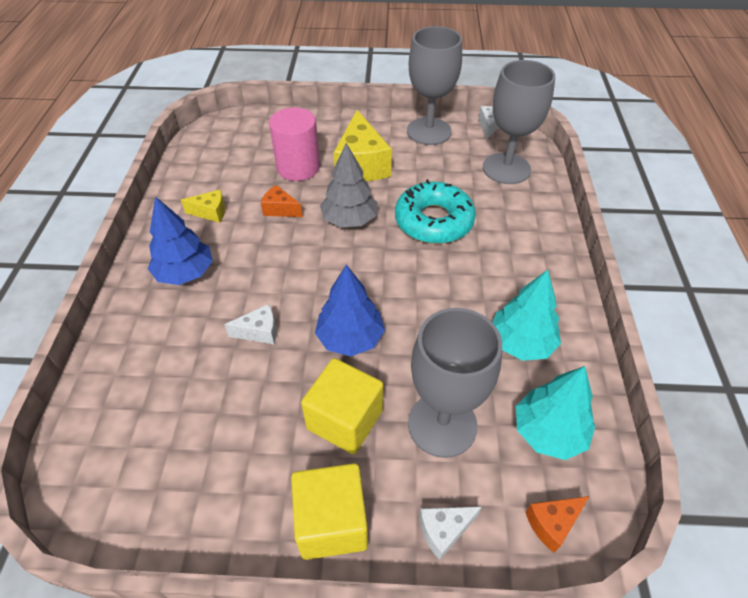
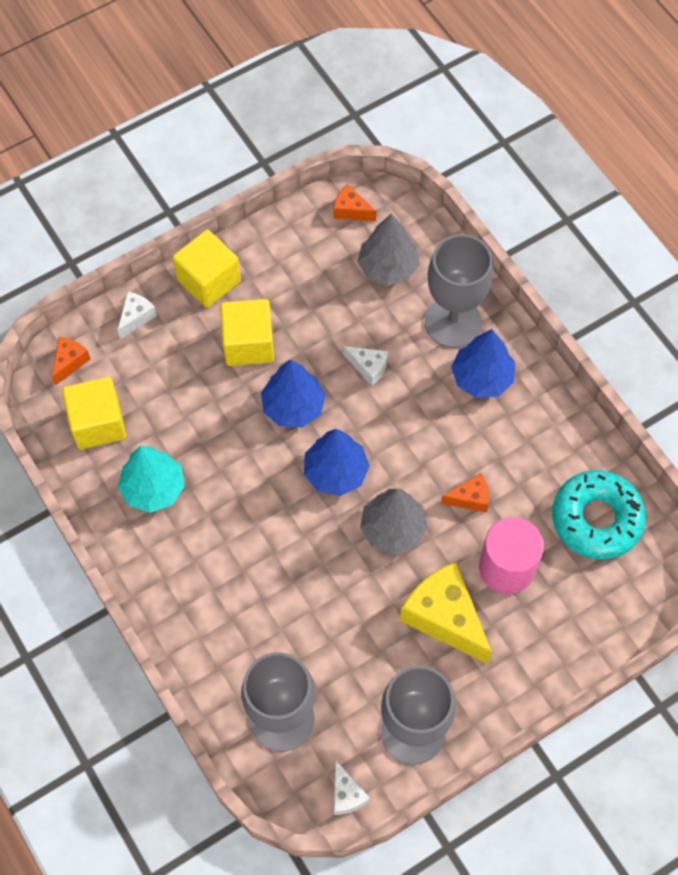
camera: 145 degrees right, 15 degrees up
(113, 502) = (351, 211): none -> orange cheese
(150, 410) = (388, 267): none -> grey tree
(210, 212) = (531, 452): yellow cheese -> none
(259, 332) = (368, 367): white cheese -> white cheese turned 105 degrees counterclockwise
(358, 273) = (336, 472): none -> blue tree
(434, 221) = (310, 581): turquoise donut -> turquoise donut (596, 519)
(442, 424) = (177, 382): grey goblet -> grey goblet (453, 322)
(548, 432) = (98, 423): turquoise tree -> yellow cube

